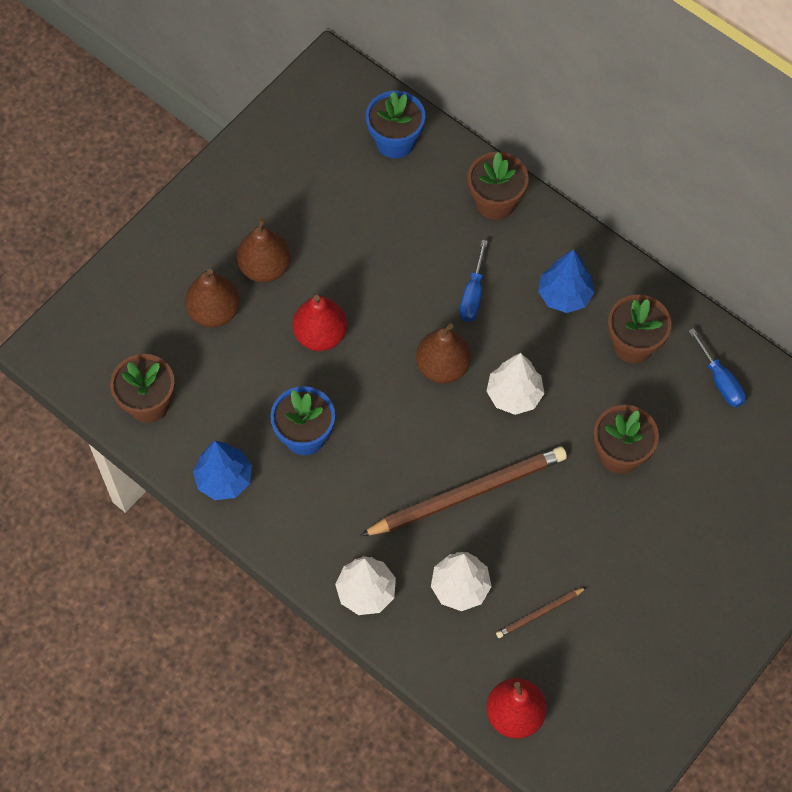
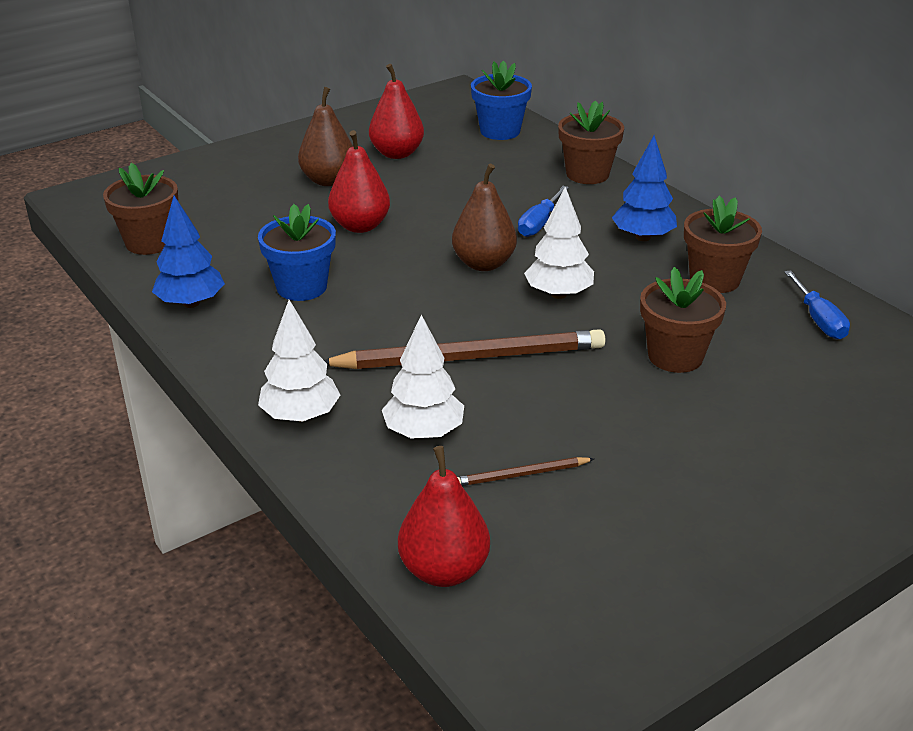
camera: 15 degrees right, 30 degrees down
(214, 311) = (260, 198): brown pear -> none
(311, 205) = (397, 153): none -> red pear

